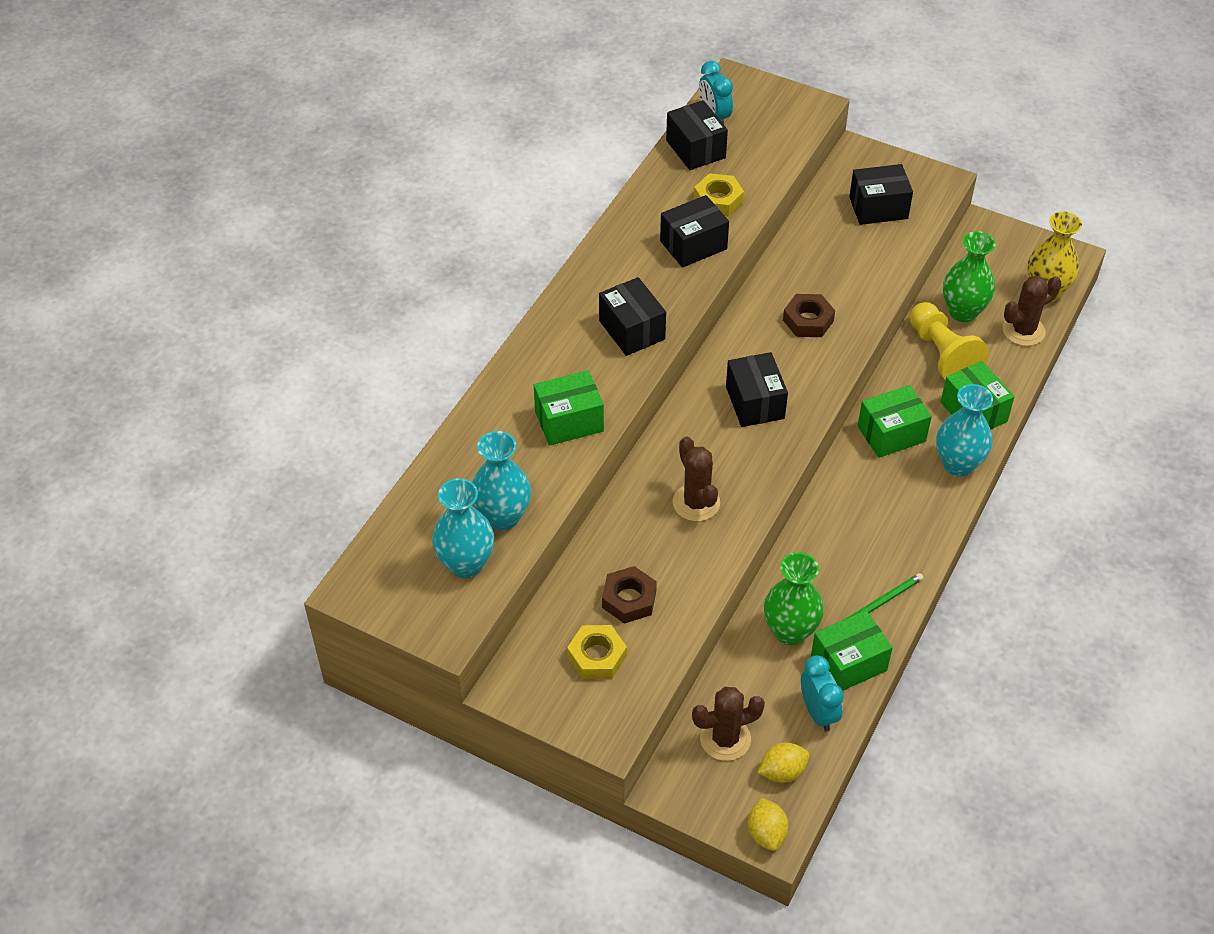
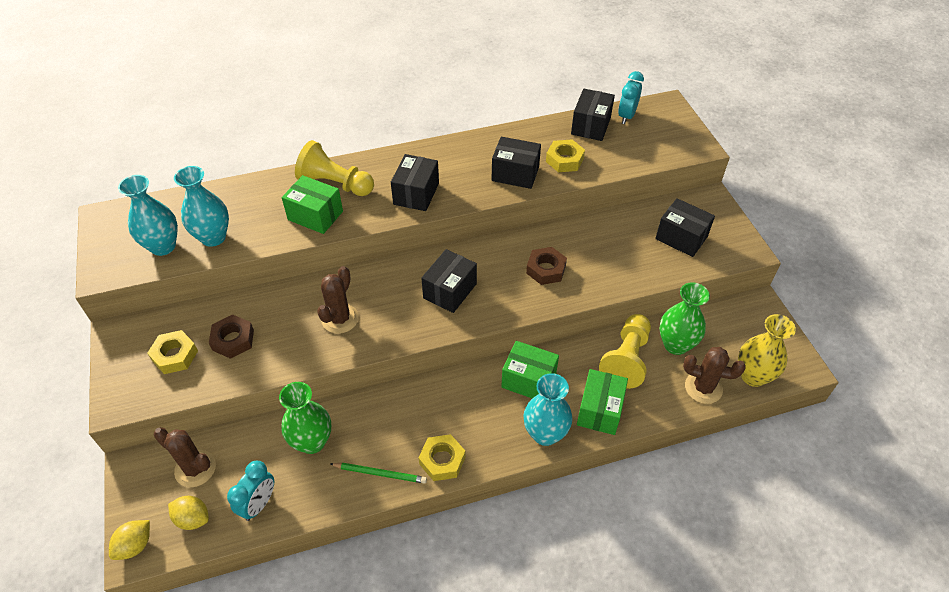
camera: 45 degrees right, 0 degrees up
(541, 378) = (335, 184): none -> yellow pawn
(848, 663) = (315, 492): green box -> none
(910, 552) = (442, 460): none -> yellow nut

